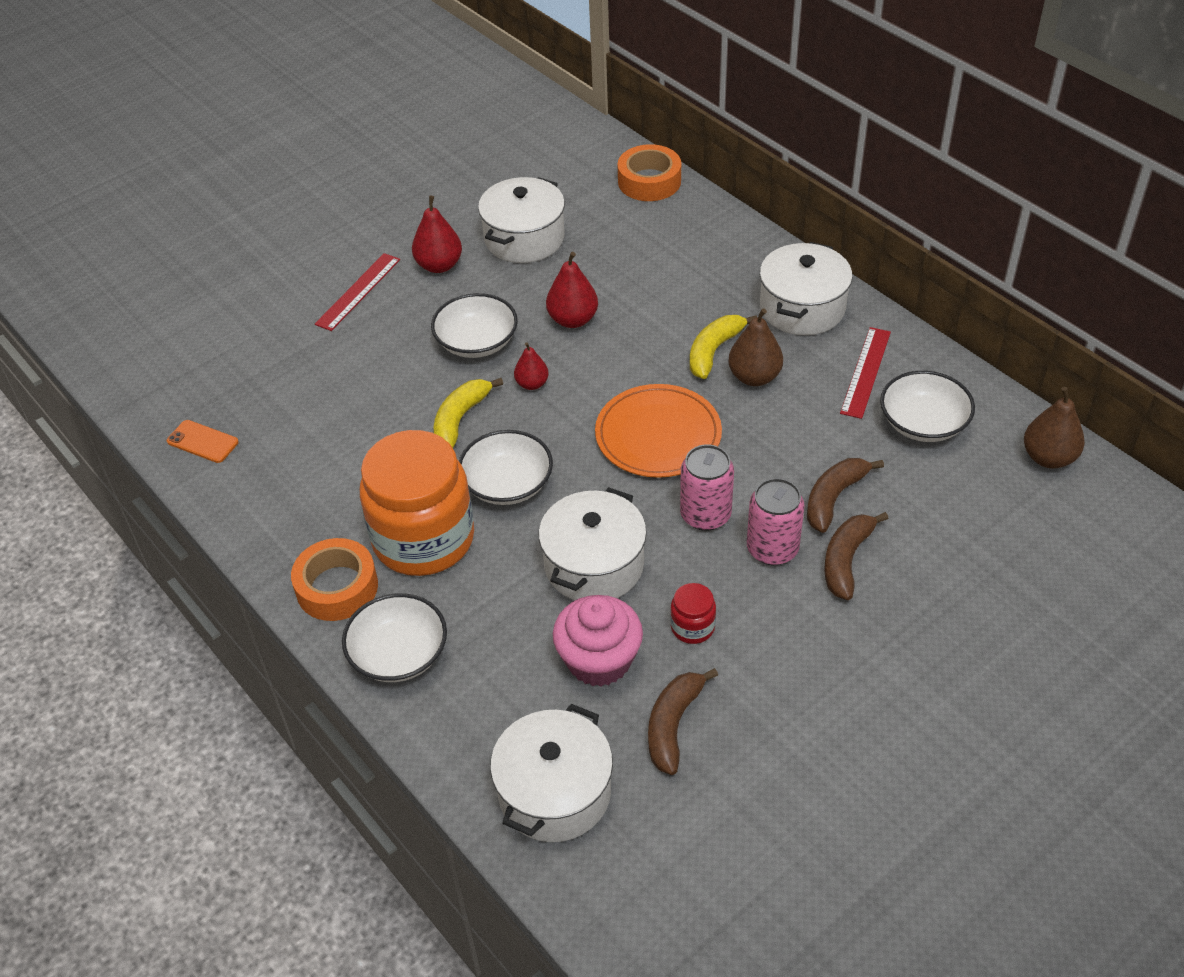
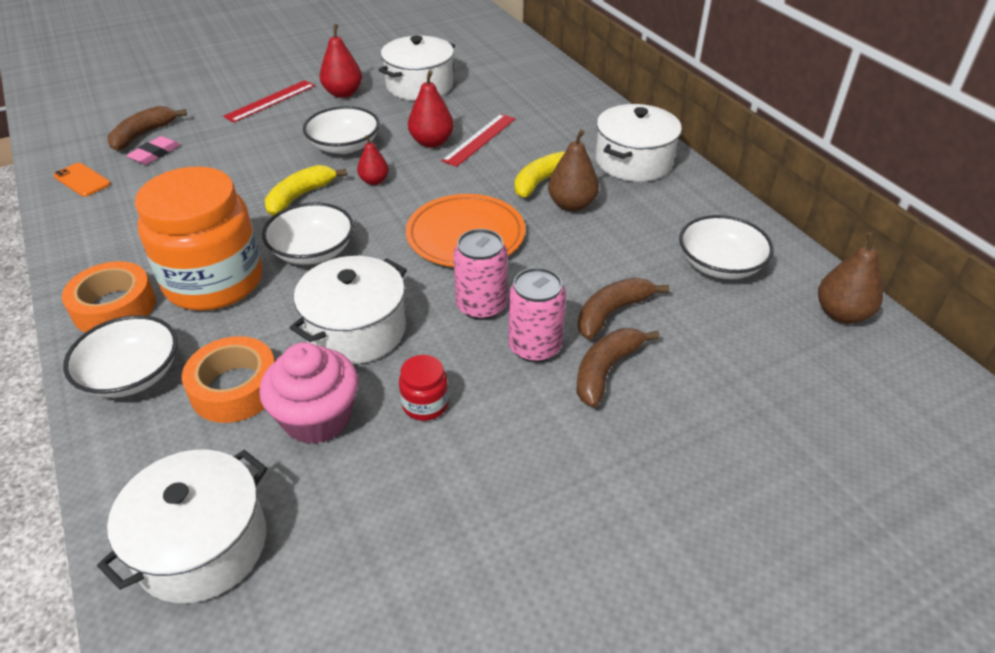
camera: 10 degrees right, 5 degrees down
(265, 391) = (155, 154): none -> pink eraser
(649, 181) = (537, 64): orange tape -> orange tape (235, 388)
(673, 725) = (361, 499): brown banana -> brown banana (143, 135)
(866, 372) = (676, 216): red ruler -> red ruler (479, 139)

